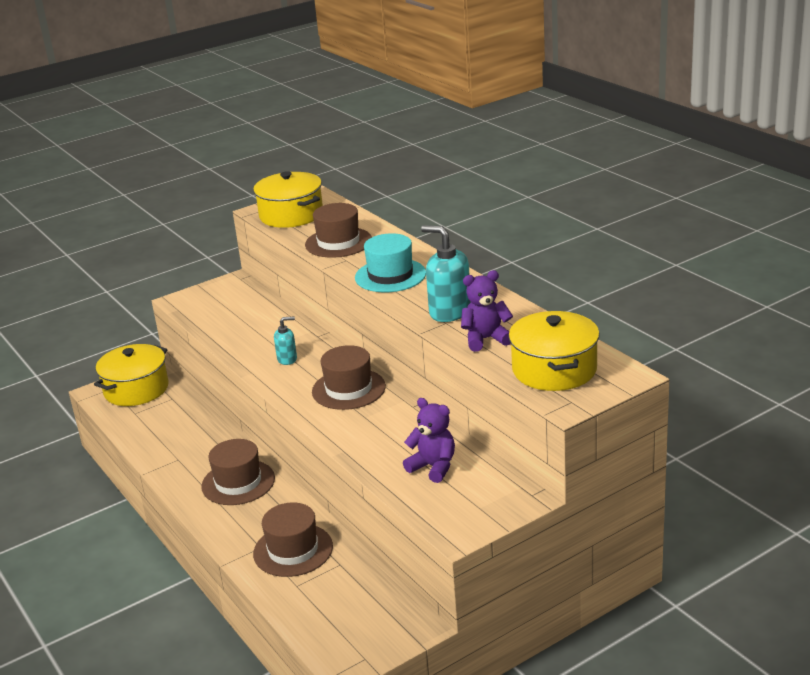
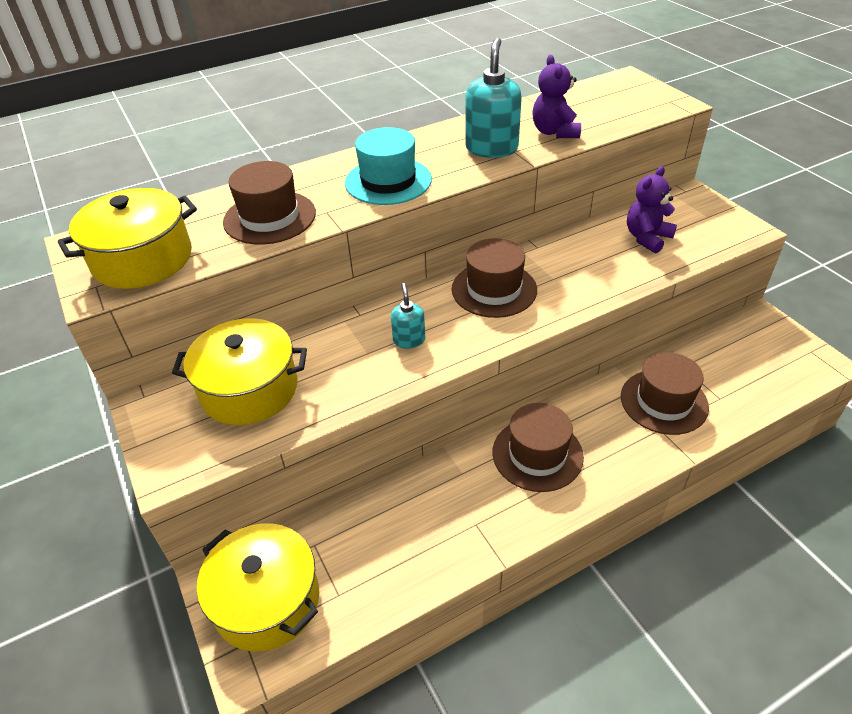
camera: 85 degrees left, 15 degrees up
(449, 312) = (491, 148): turquoise soap dispenser -> turquoise soap dispenser turned 150 degrees clockwise
(554, 369) = (616, 105): yellow pot -> yellow pot (249, 389)

